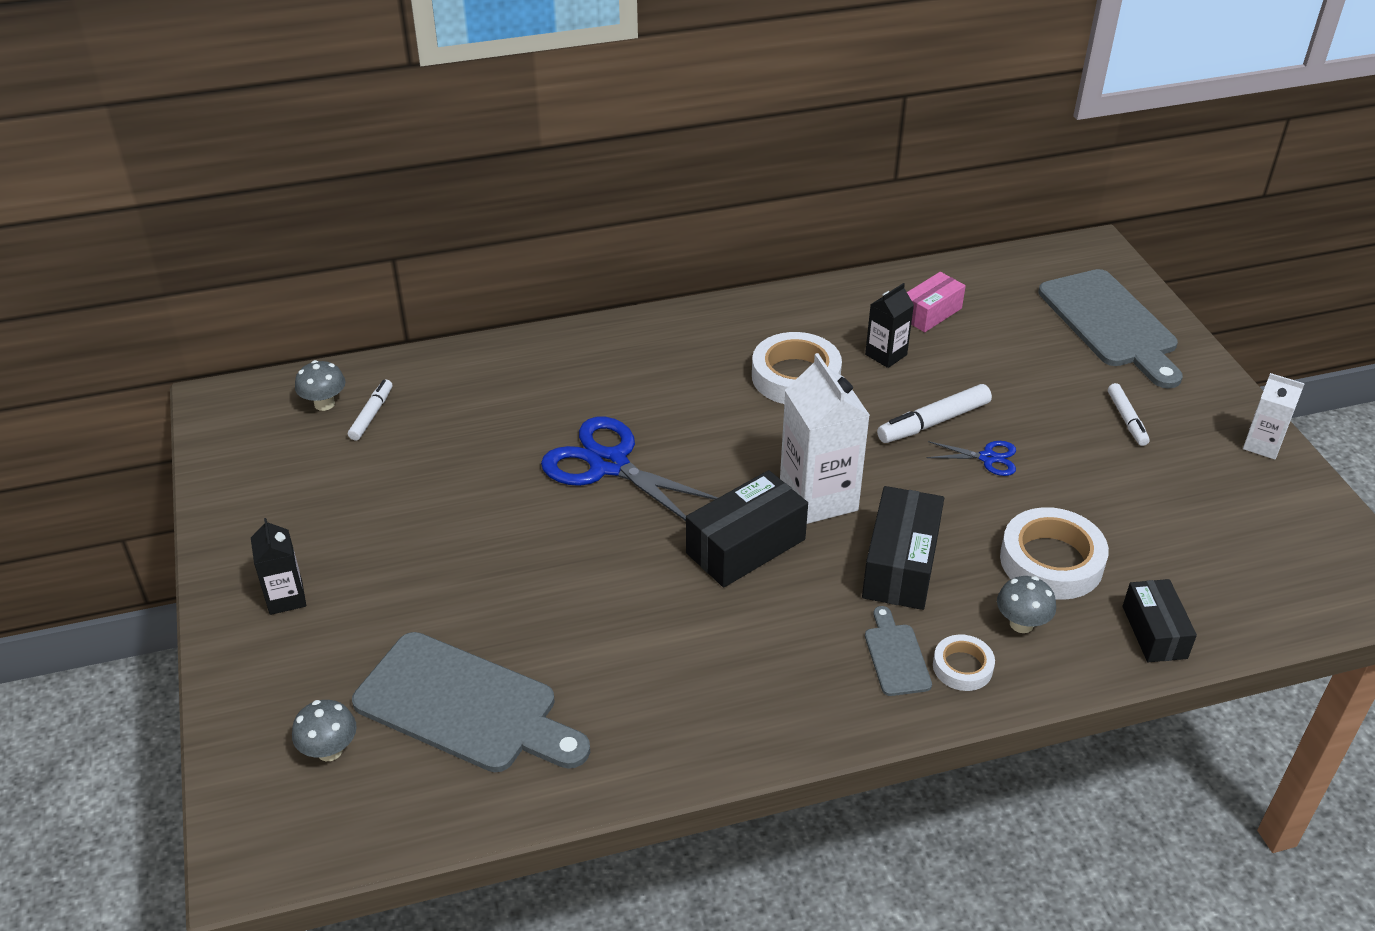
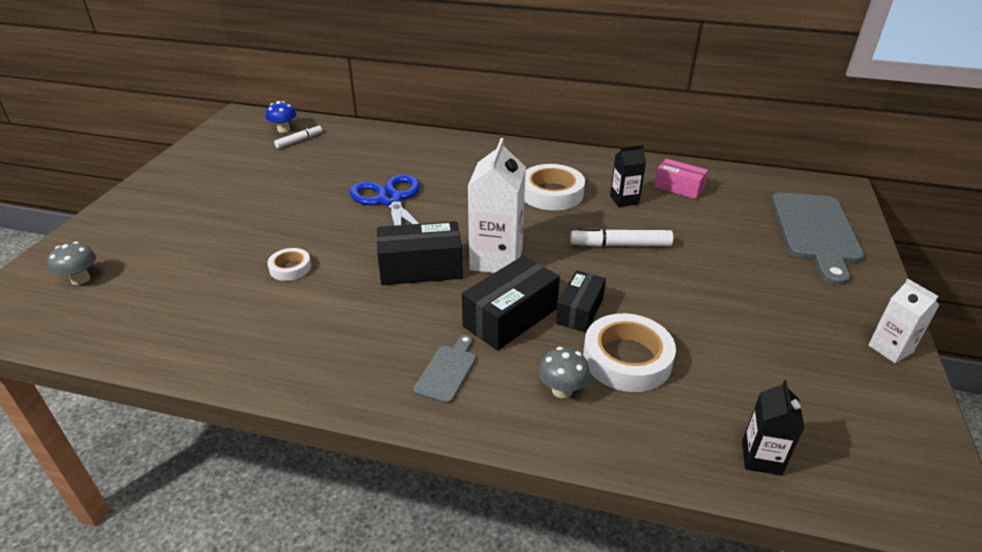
camera: 30 degrees right, 5 degrees down
(286, 598) = (157, 203): black carton -> black carton (761, 458)
(324, 404) = (283, 130): grey mushroom -> blue mushroom
(464, 706) = (168, 287): grey cutting board -> none
(930, 313) = (678, 188): pink box -> pink box turned 45 degrees clockwise
(962, 667) = (487, 399): white tape -> white tape (290, 268)
(988, 458) = (640, 278): blue scissors -> none
(1126, 419) = (776, 292): white marker -> none
(1154, 632) = (669, 443): black box -> black box (580, 311)

